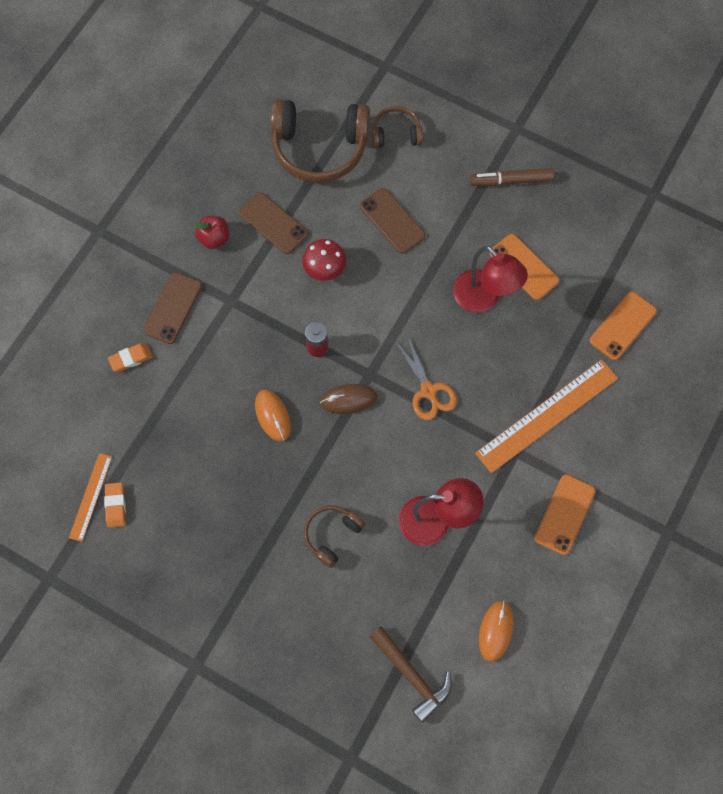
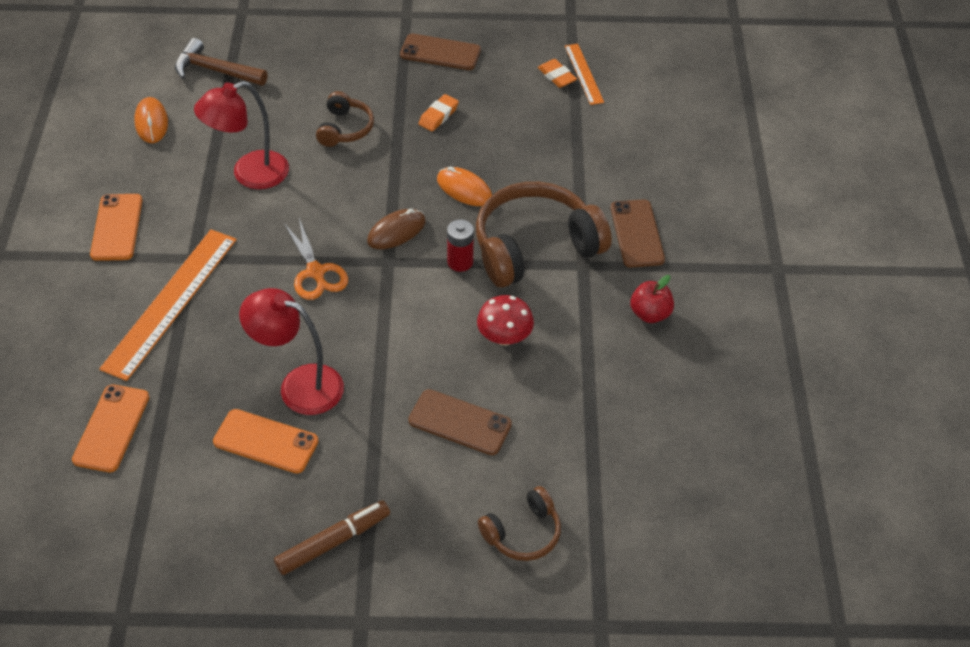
camera: 150 degrees right, 20 degrees down
(131, 358) = (640, 178): orange eraser -> orange eraser (438, 116)
(273, 223) = (597, 358): brown phone -> brown phone (440, 53)
(319, 148) = (607, 468): brown headphones -> brown headphones (535, 247)
(428, 391) = (315, 272): orange scissors -> orange scissors turned 150 degrees counterclockwise

